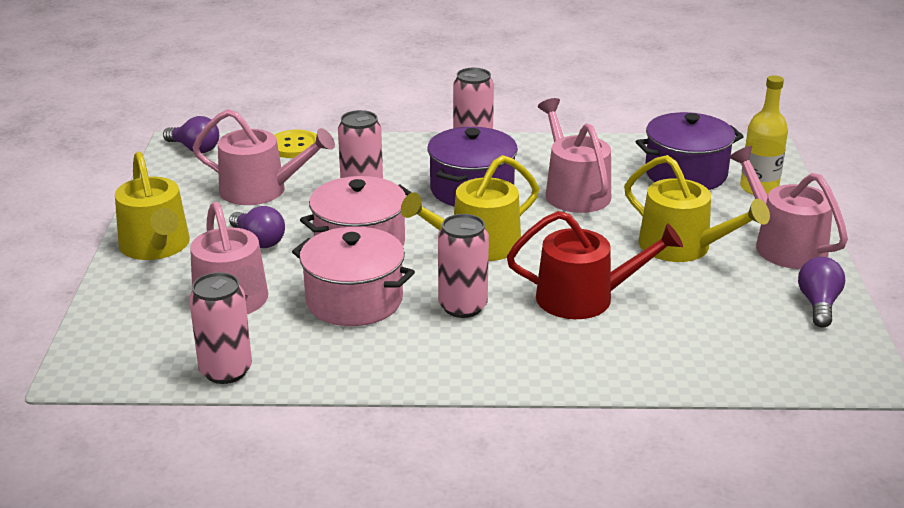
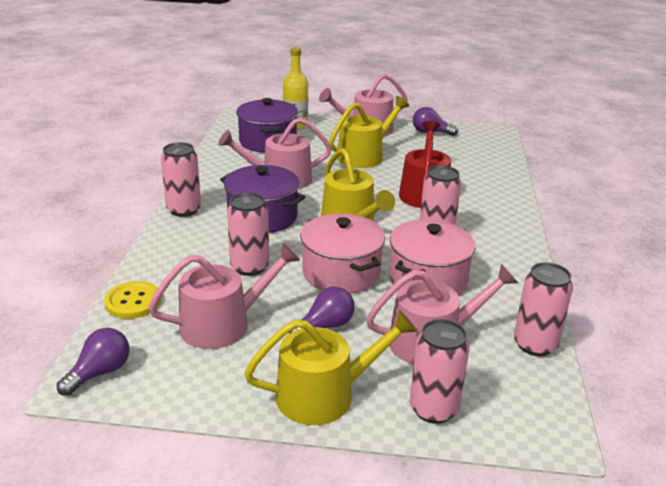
camera: 85 degrees left, 0 degrees up
(129, 303) = (433, 409): none -> pink can
(261, 190) = (223, 324): pink watering can -> pink watering can turned 45 degrees clockwise

